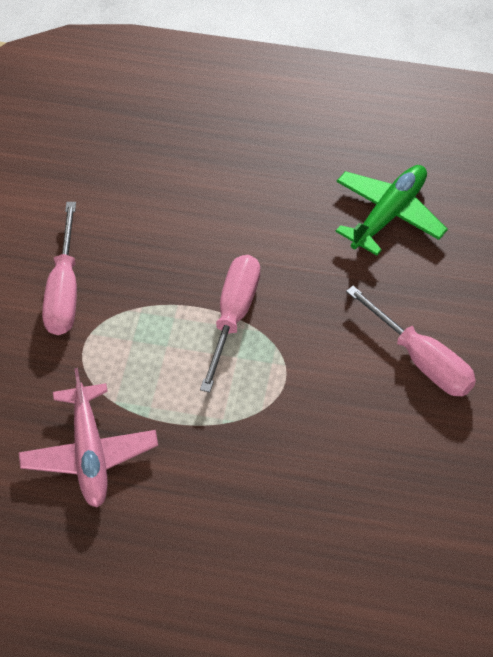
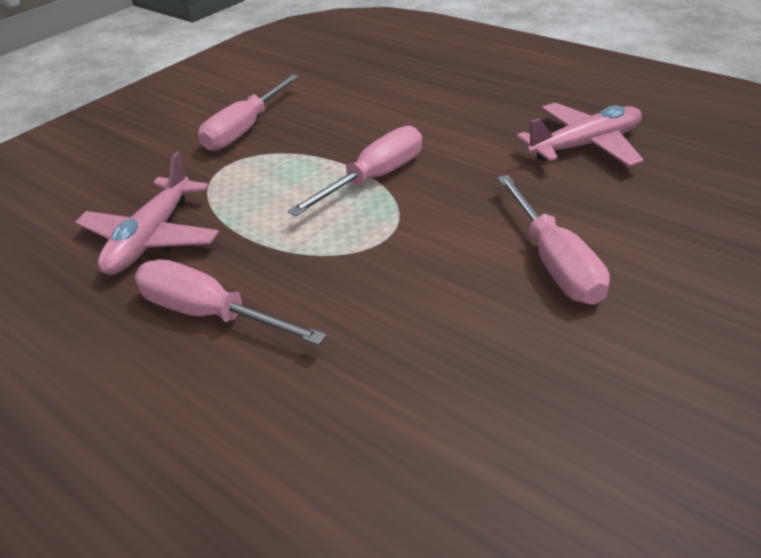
camera: 30 degrees right, 15 degrees down
(200, 505) = (209, 313): none -> pink screwdriver
(389, 214) = (585, 145): green plane -> pink plane

